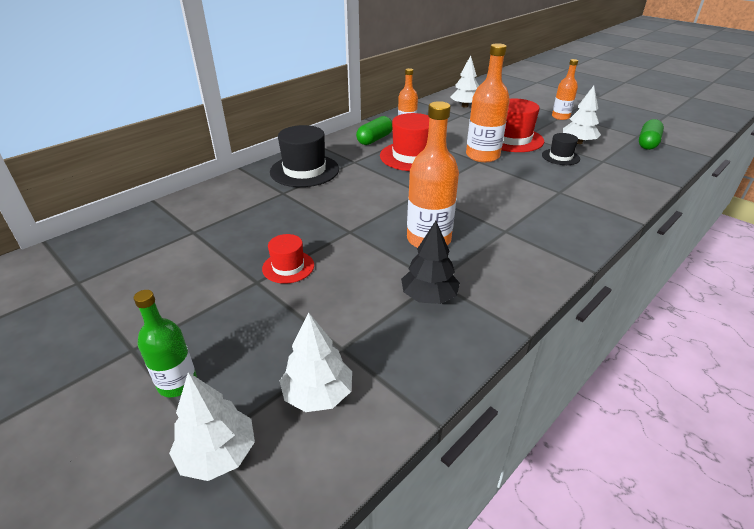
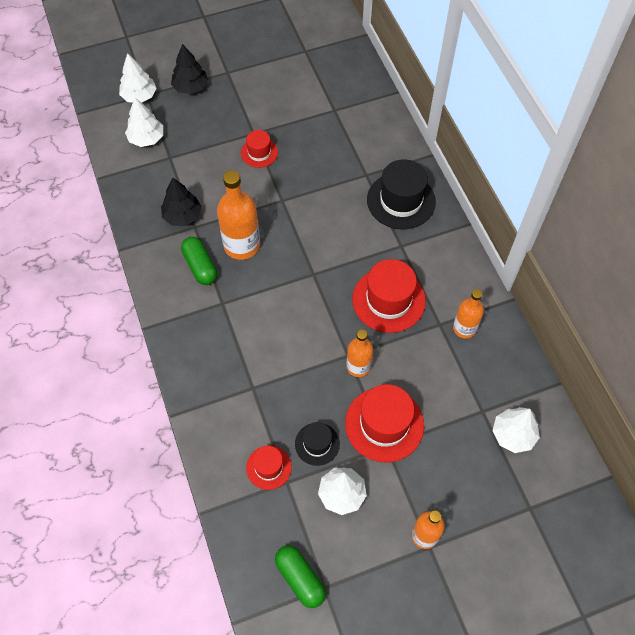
camera: 115 degrees right, 25 degrees up
(177, 383) = (190, 87): green bottle -> black tree
(375, 139) = (447, 284): green capsule -> green capsule (200, 266)
(482, 156) = (358, 366): orange bottle -> orange bottle, size x0.61
(605, 169) = (268, 467): none -> red hat

